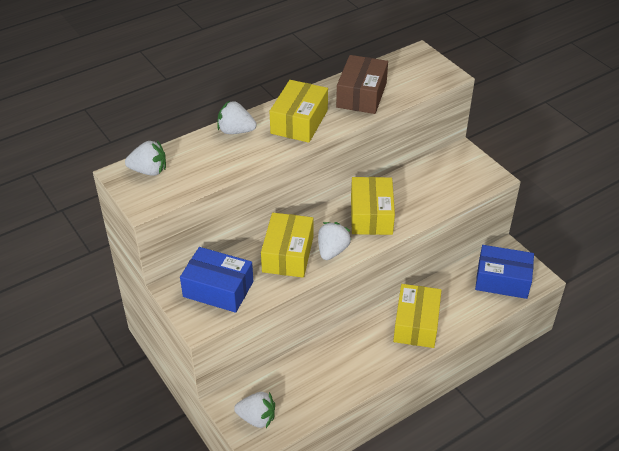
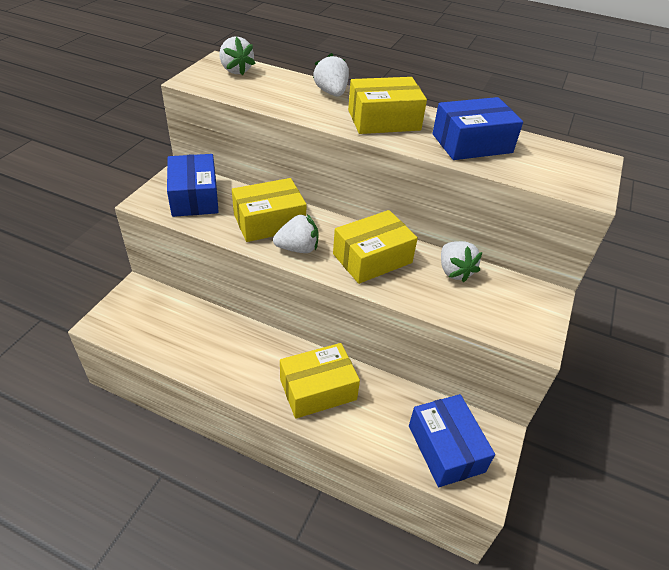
camera: 55 degrees right, 0 degrees up
(257, 418) = (128, 315): white strawberry -> white strawberry (454, 271)
(361, 95) = (472, 143): brown box -> blue box

